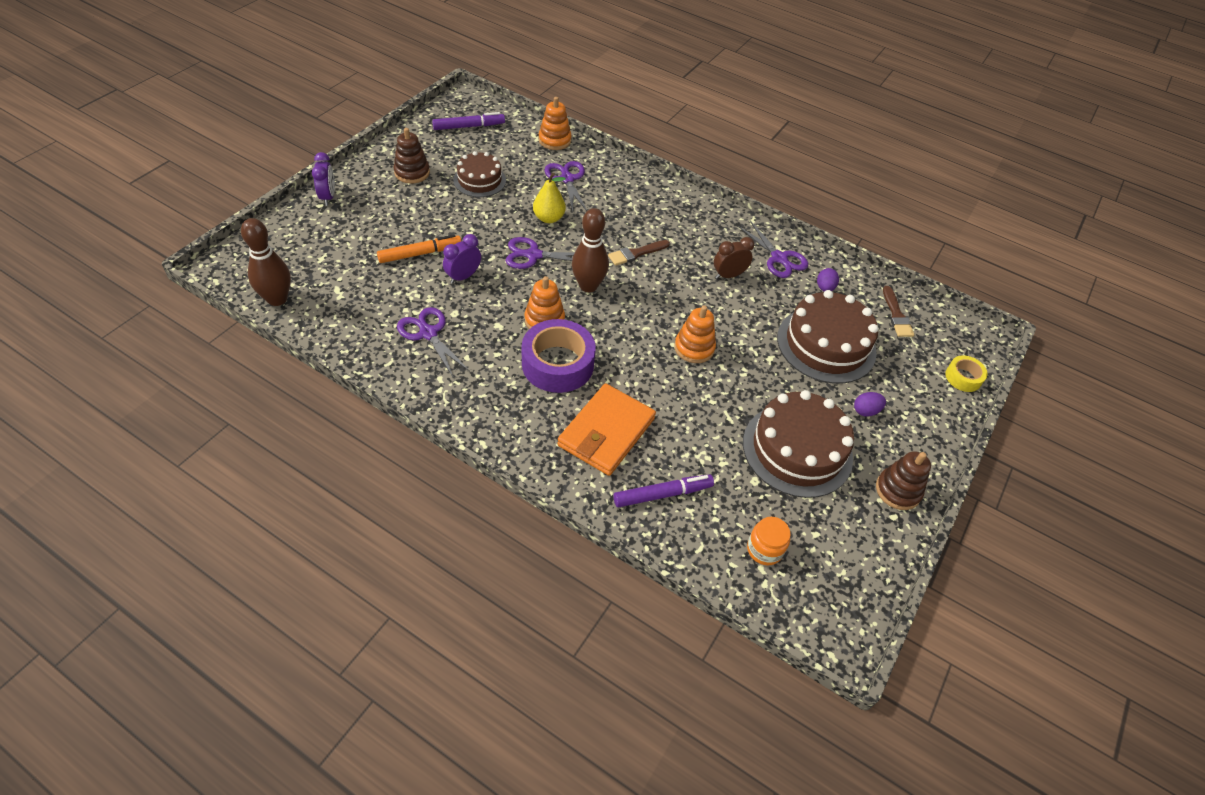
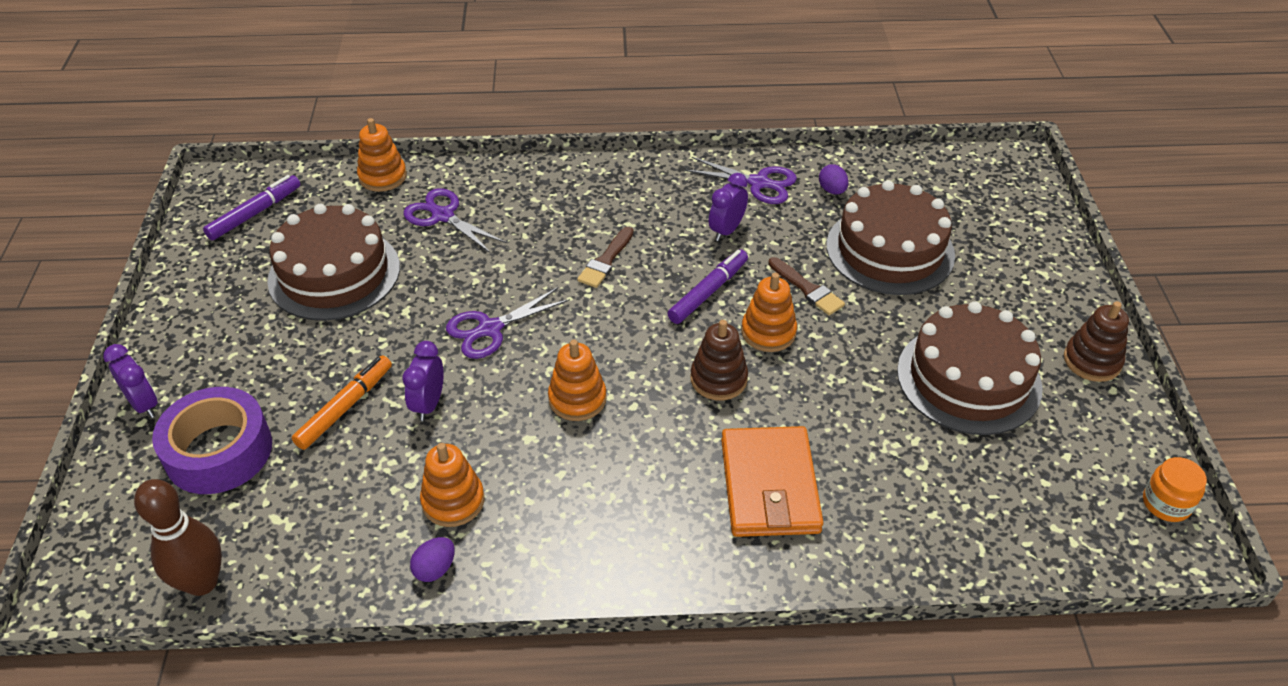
camera: 30 degrees left, 5 degrees down
(412, 172) = (234, 310): brown stacking toy -> brown stacking toy (718, 379)
(428, 333) = (453, 501): purple scissors -> orange stacking toy
(479, 180) = (334, 273): brown cake -> brown cake, size x1.66
(549, 218) = (466, 274): yellow pear -> none
(557, 364) = (642, 441): purple tape -> purple tape (219, 451)
(588, 286) = (588, 329): brown bowling pin -> none
(662, 494) = (891, 516): purple marker -> purple marker (708, 292)
(728, 275) = (726, 230): brown clock -> purple clock
(764, 549) = (1039, 505): orange jar -> orange jar (1166, 503)
(865, 411) = (989, 297): purple egg -> purple egg (435, 569)
(896, 315) = (923, 181): brown brush -> brown brush (807, 289)
(963, 377) = (1038, 210): yellow tape -> none

